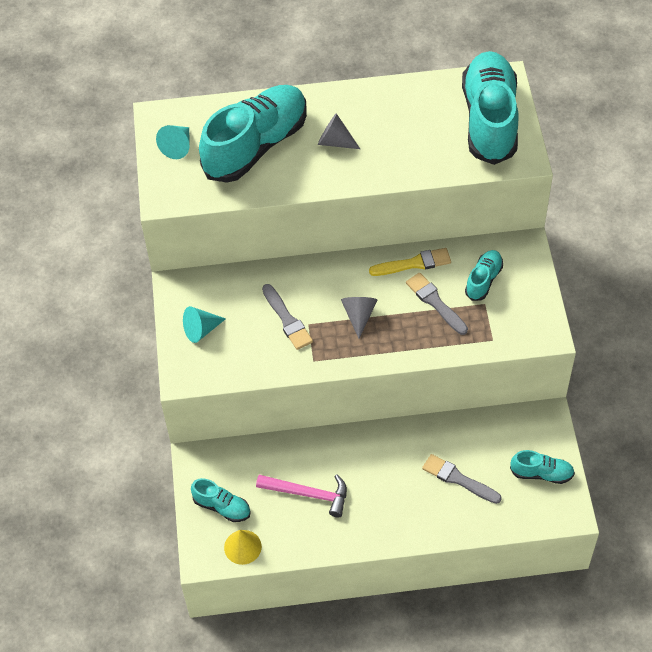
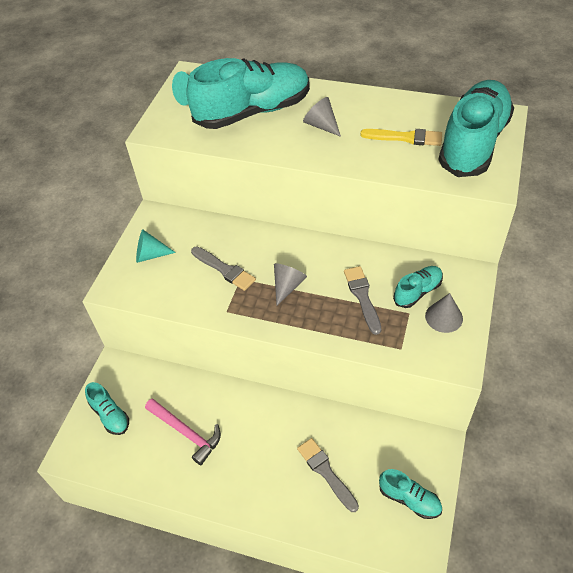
camera: 25 degrees right, 5 degrees down
(242, 547) = (105, 458): yellow cone -> none
(287, 320) = (224, 269): grey brush -> grey brush turned 45 degrees counterclockwise
(414, 263) = (360, 258): yellow brush -> yellow brush (405, 138)
(517, 297) = (444, 317): none -> grey cone

